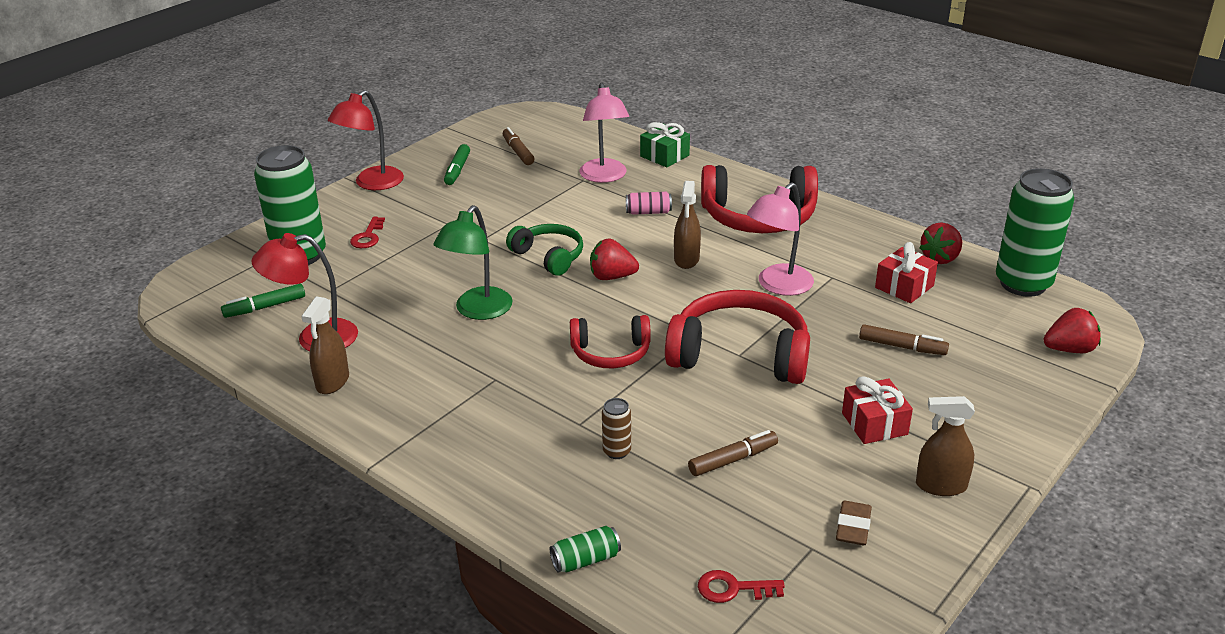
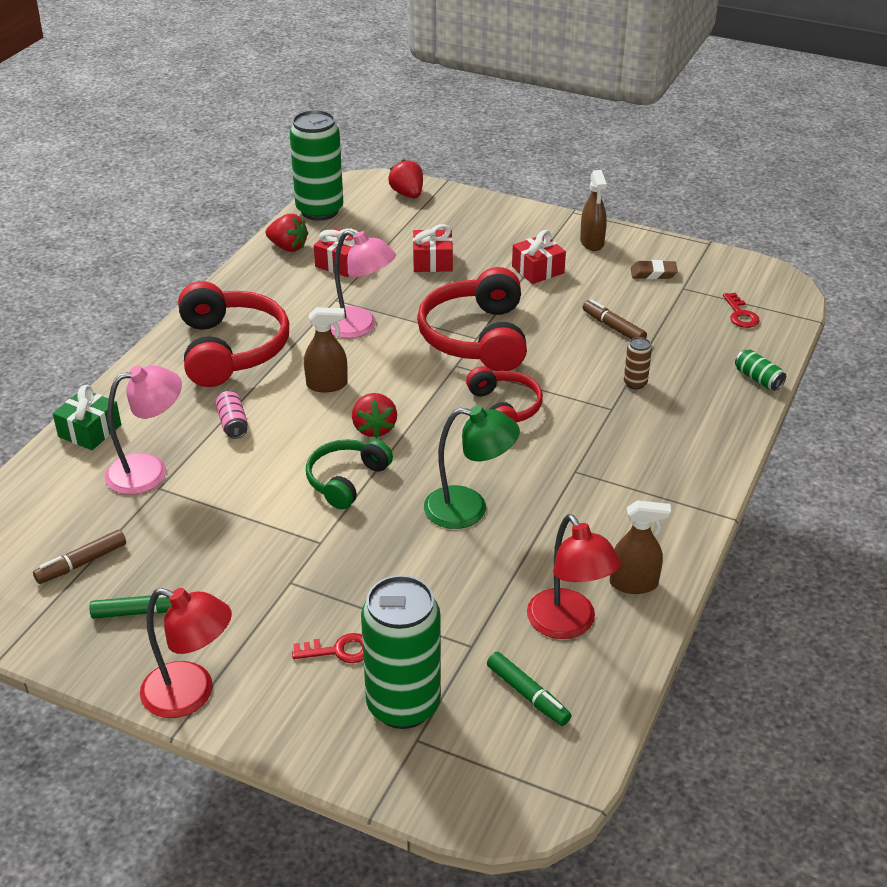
camera: 105 degrees left, 5 degrees up
(902, 347) = (432, 261): brown marker -> red gift

